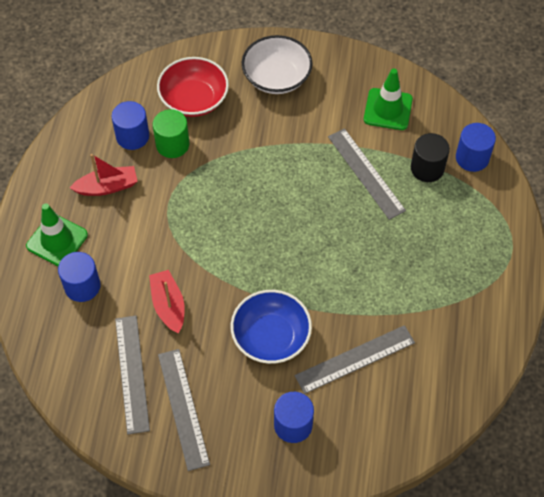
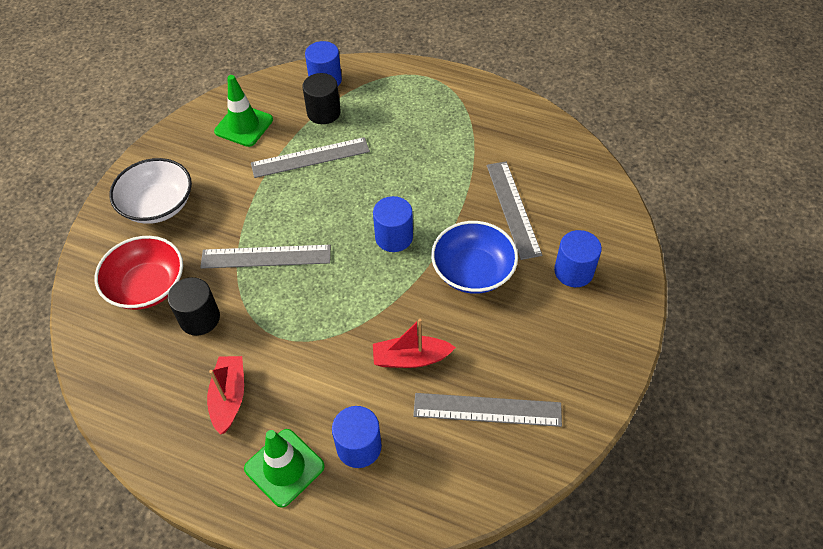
camera: 75 degrees left, 5 degrees down
(132, 136) = (168, 358): blue cylinder -> blue cylinder (394, 237)
(172, 144) = (199, 318): green cylinder -> black cylinder
(183, 408) = (539, 365): grey ruler -> grey ruler (266, 256)

